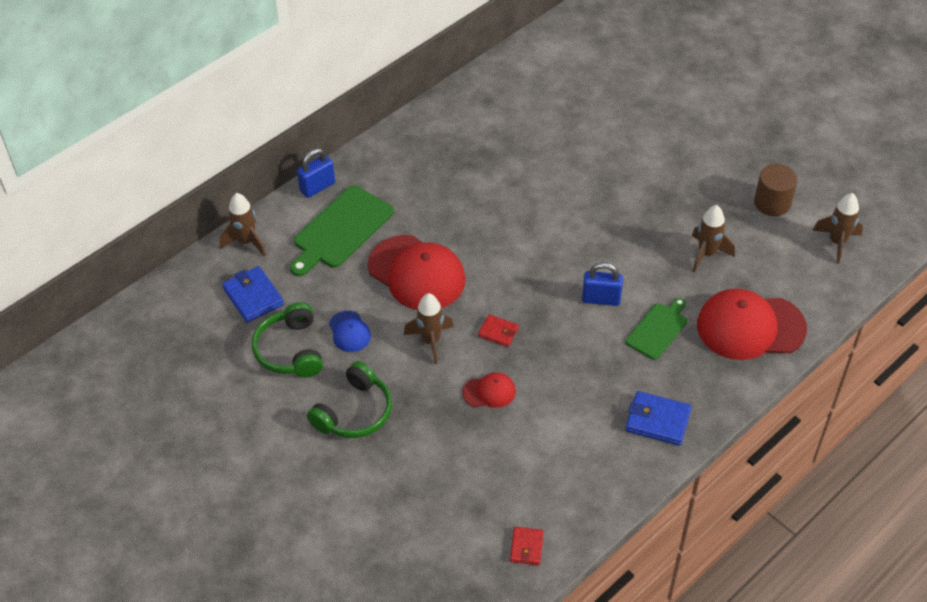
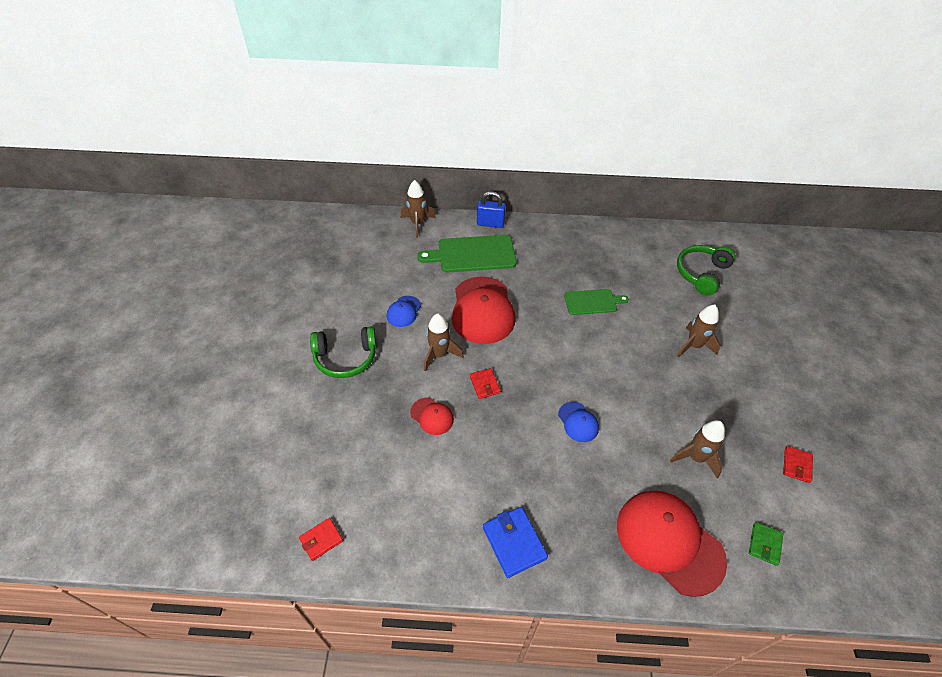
camera: 45 degrees right, 0 degrees up
(253, 296) = (383, 253): blue wallet -> none
(290, 350) = (362, 295): green headphones -> green headphones (702, 273)
(601, 299) = (578, 422): blue padlock -> blue cap
(658, 329) = (594, 478): green cutting board -> green cutting board (592, 302)
(772, 203) = (796, 465): brown cylinder -> red wallet
(805, 275) = (764, 544): none -> green wallet
(837, 242) = (825, 543): brown rocket -> brown rocket (693, 346)

